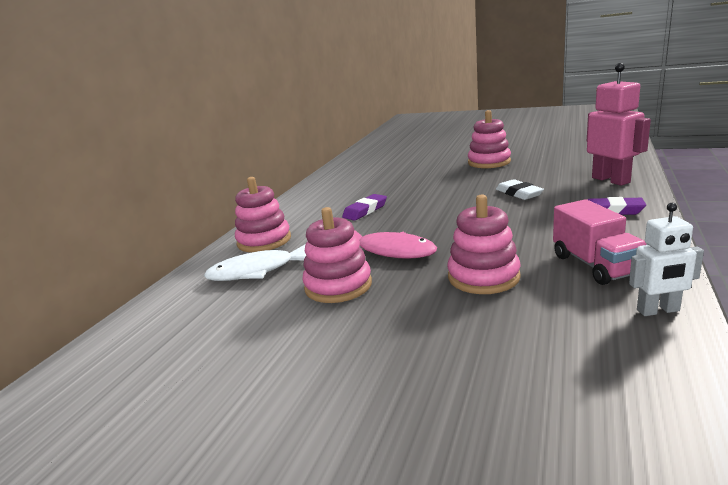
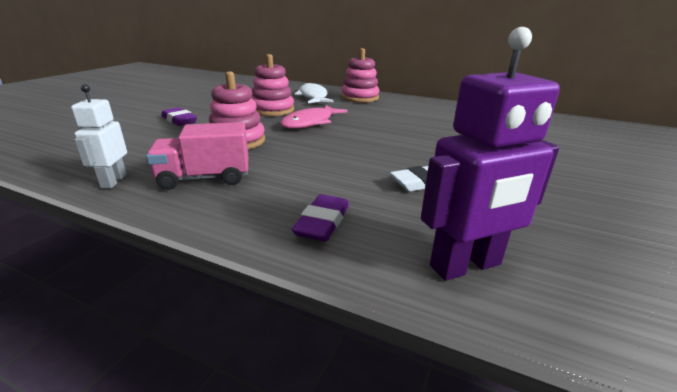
camera: 90 degrees right, 5 degrees up
(365, 211) = (403, 120): purple eraser -> purple eraser (179, 120)
(489, 162) = (584, 188): pink stacking toy -> none
(611, 180) = (466, 266): pink robot -> purple robot

